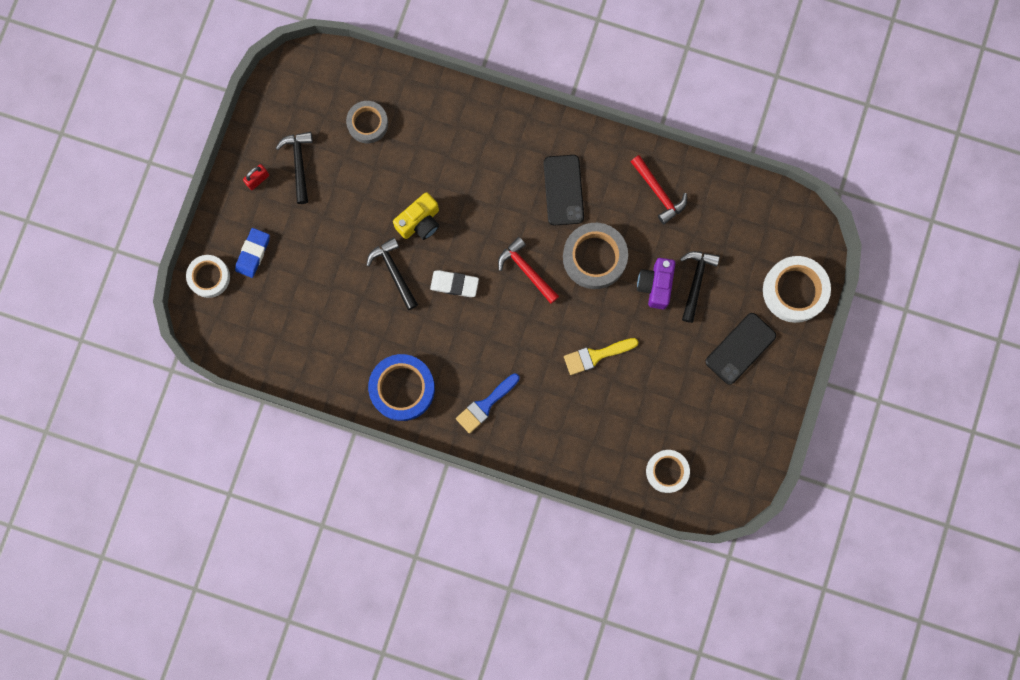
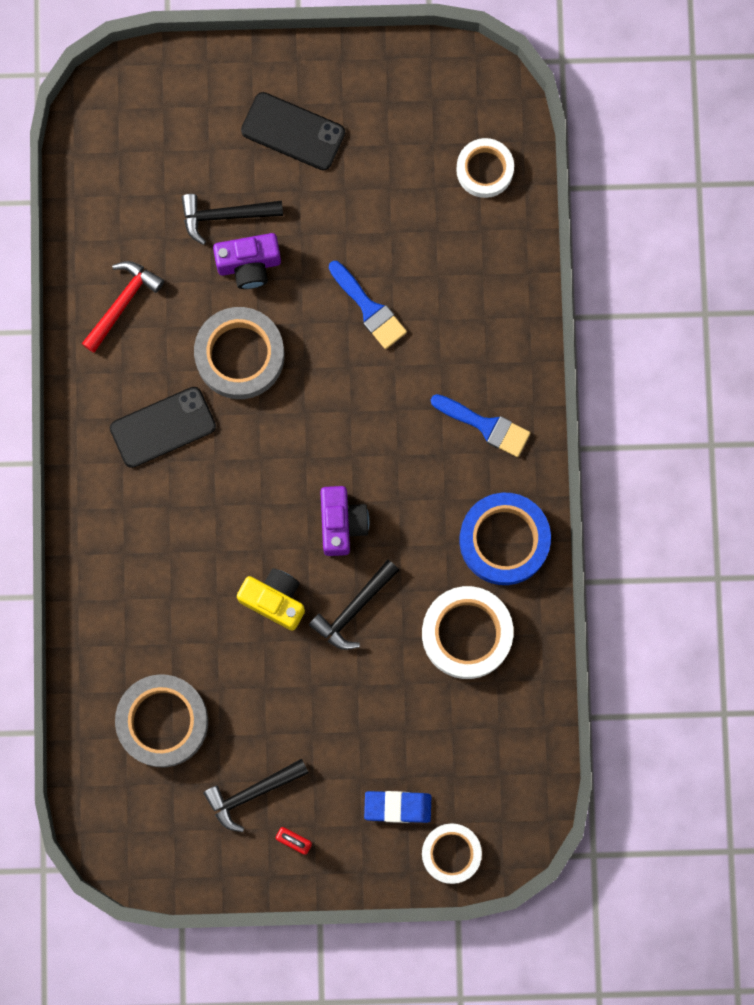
camera: 110 degrees left, 0 degrees up
(367, 123) = (162, 721): grey tape -> grey tape, size x1.54
(454, 284) = (341, 523): white eraser -> purple camera
(526, 270) = (289, 437): red hammer -> none
(596, 355) = (369, 309): yellow brush -> blue brush
(794, 291) = (192, 89): white tape -> white tape (467, 633)

